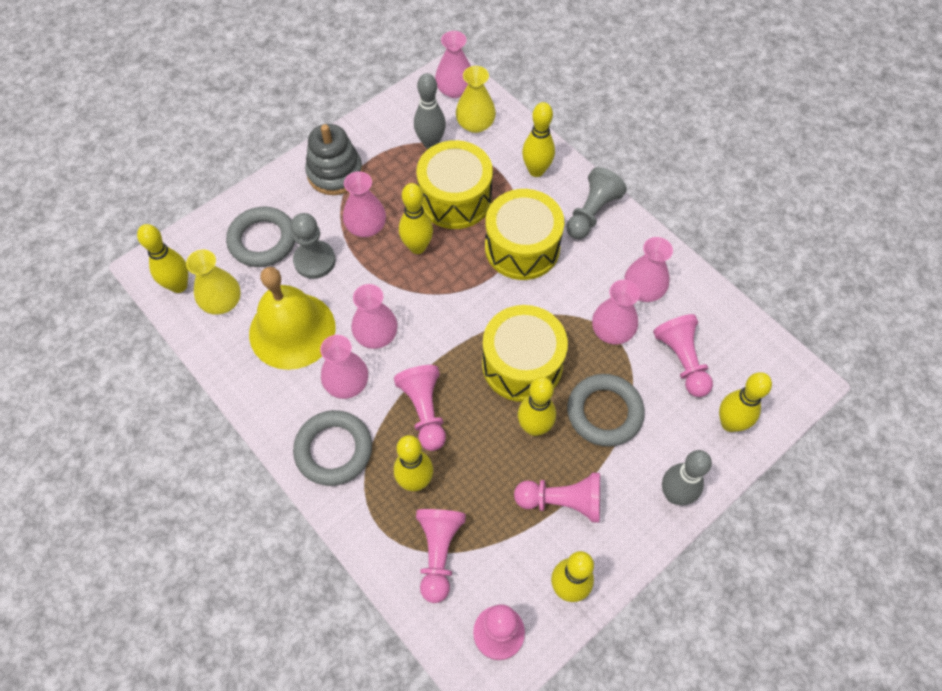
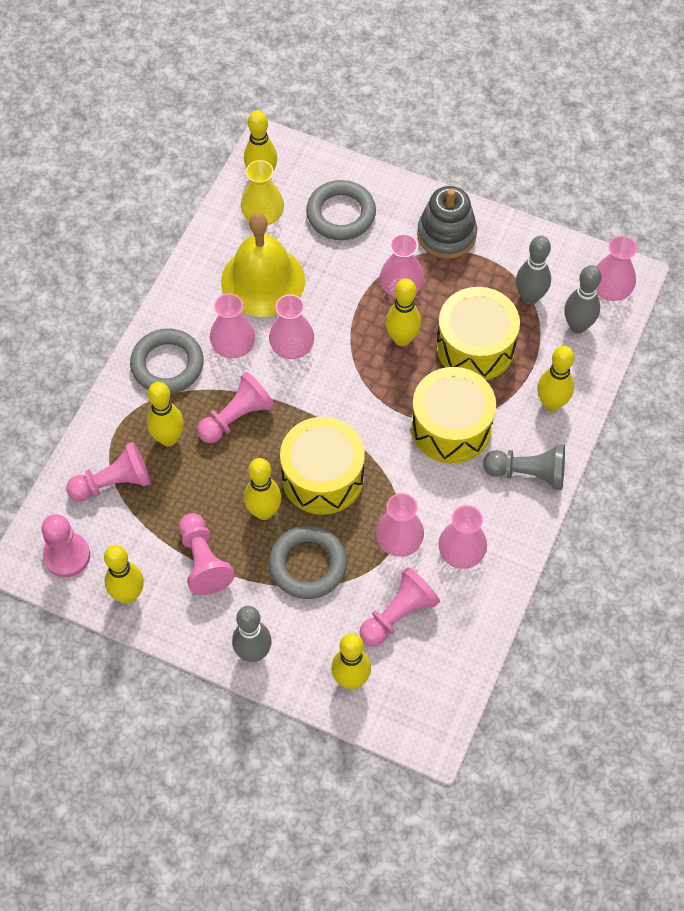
camera: 65 degrees right, 0 degrees up
(314, 261) = (342, 264): grey pawn -> none
(475, 124) = (577, 326): yellow vase -> grey bowling pin

